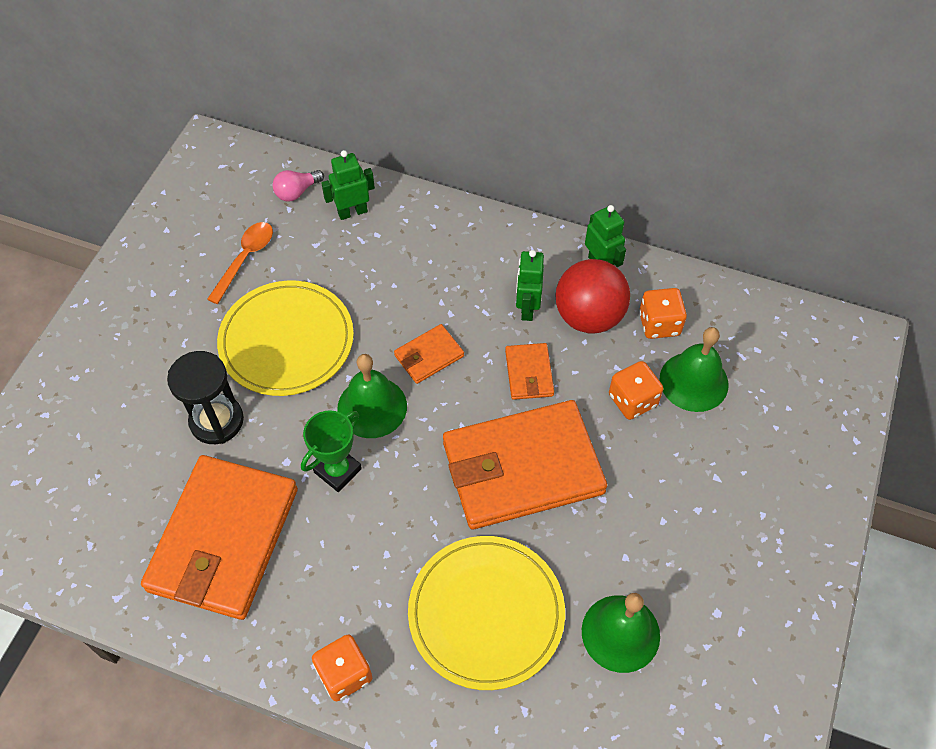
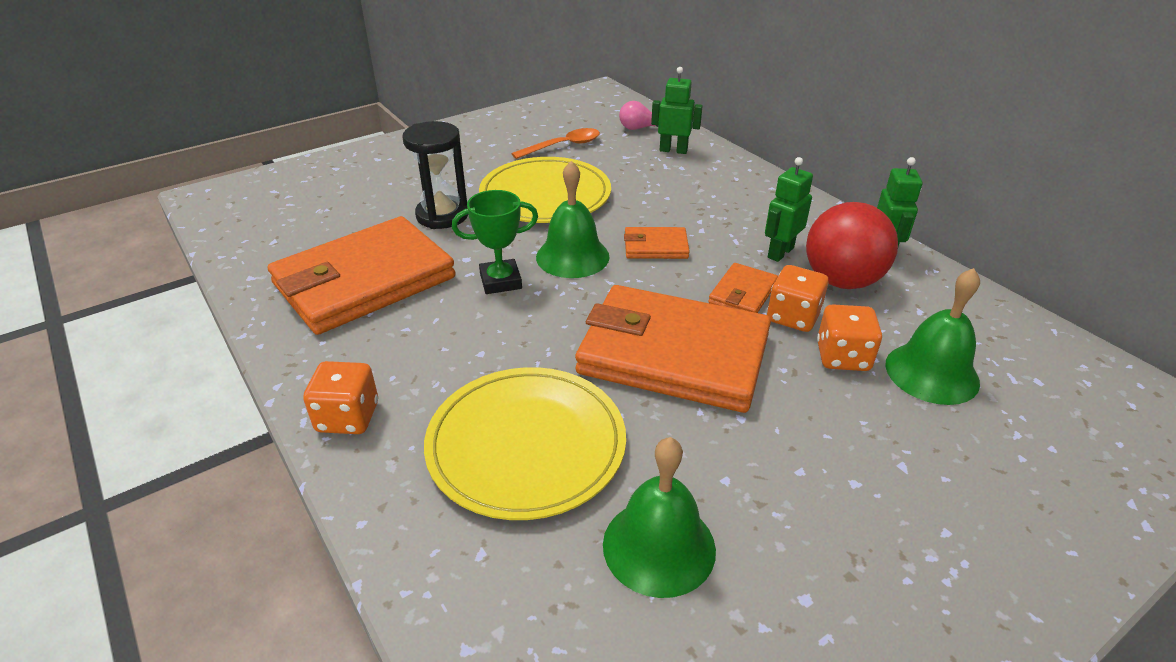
camera: 35 degrees right, 20 degrees down
(659, 324) = (920, 314): orange dice -> orange dice (793, 317)

